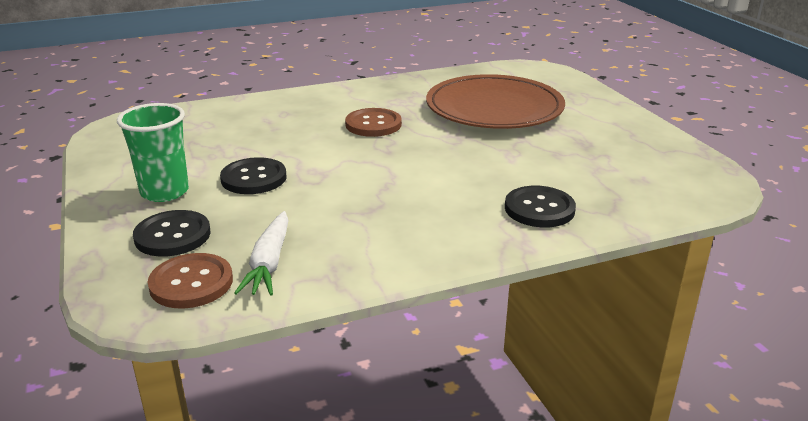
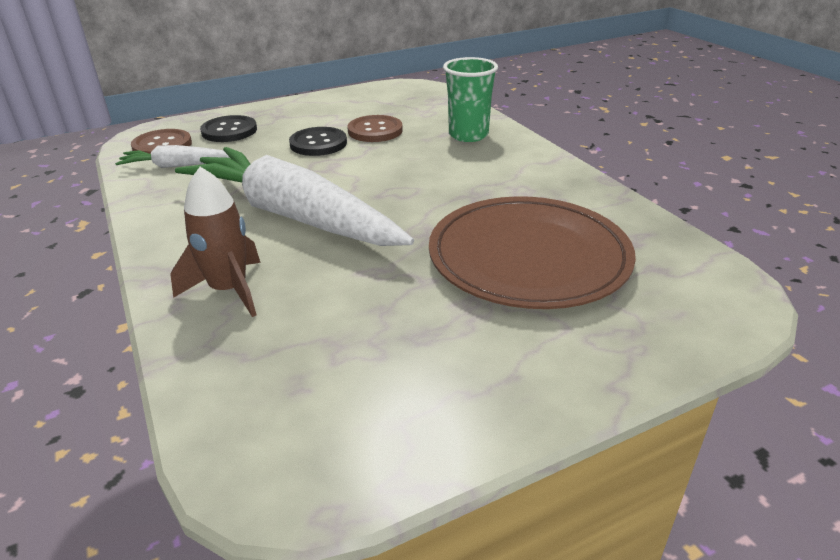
camera: 85 degrees right, 5 degrees up
(165, 192) = (297, 118): green cup -> green cup (468, 135)
(373, 124) = (447, 182): brown button -> brown button (375, 131)
(418, 187) = (293, 216): none -> white carrot
(539, 209) = (229, 290): black button -> brown rocket

